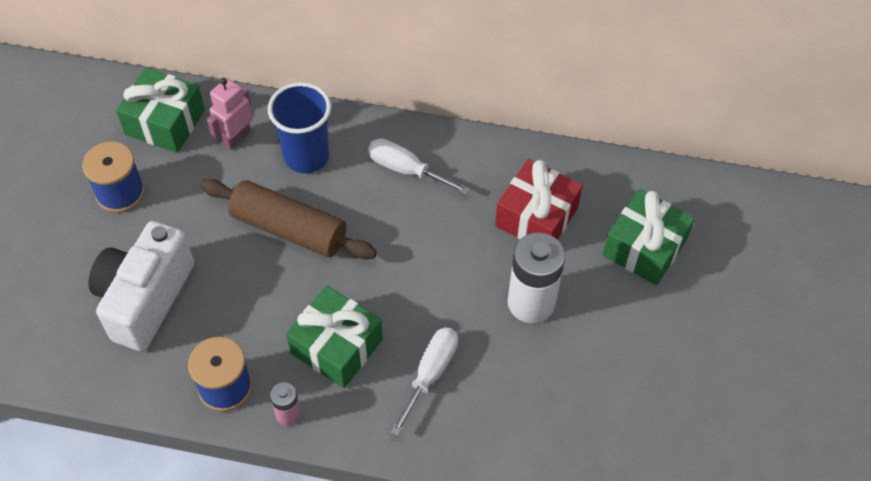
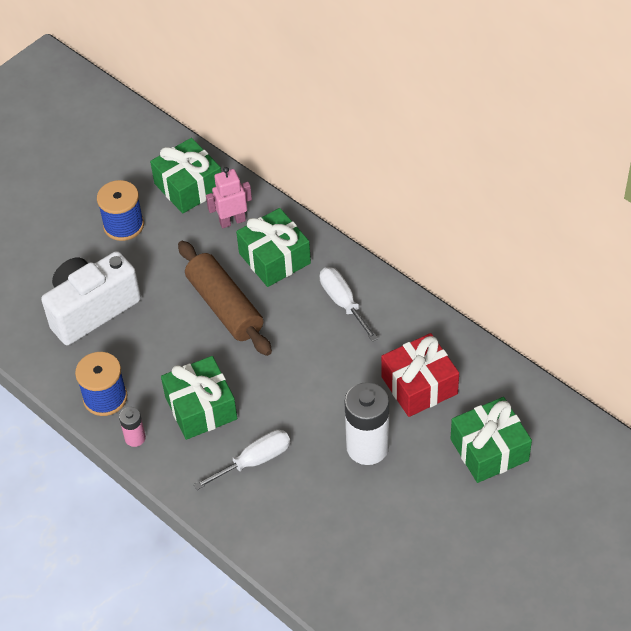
camera: 35 degrees right, 5 degrees down
(306, 156) = (274, 258): blue cup -> green gift

